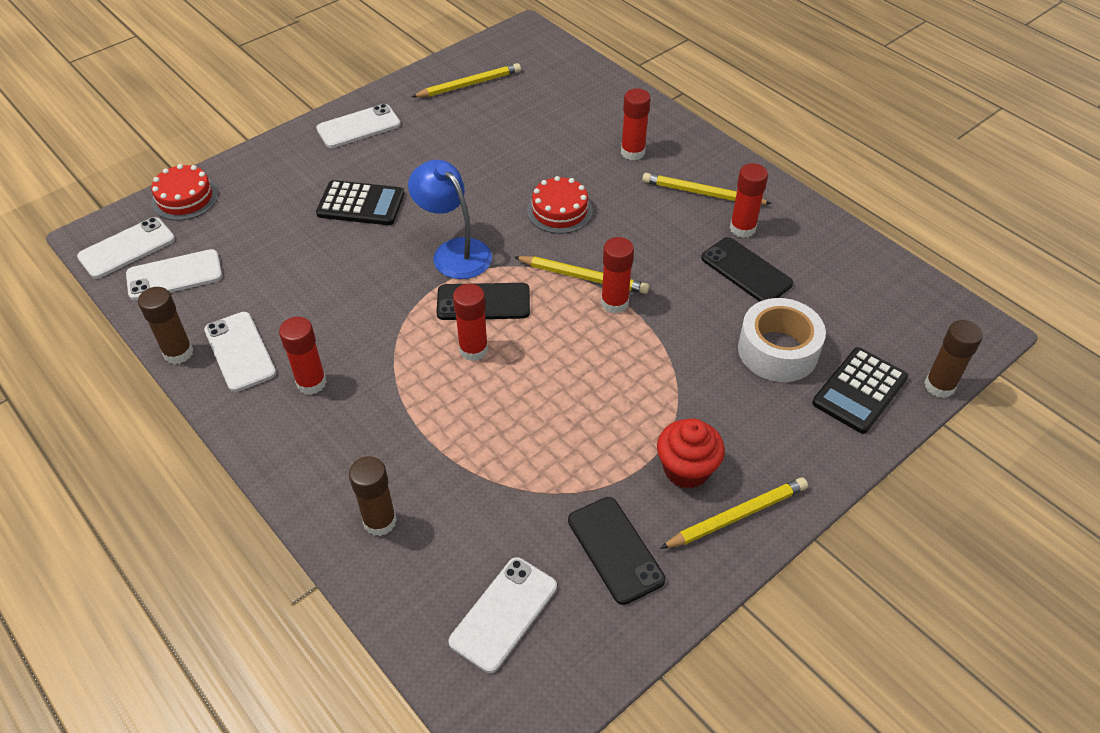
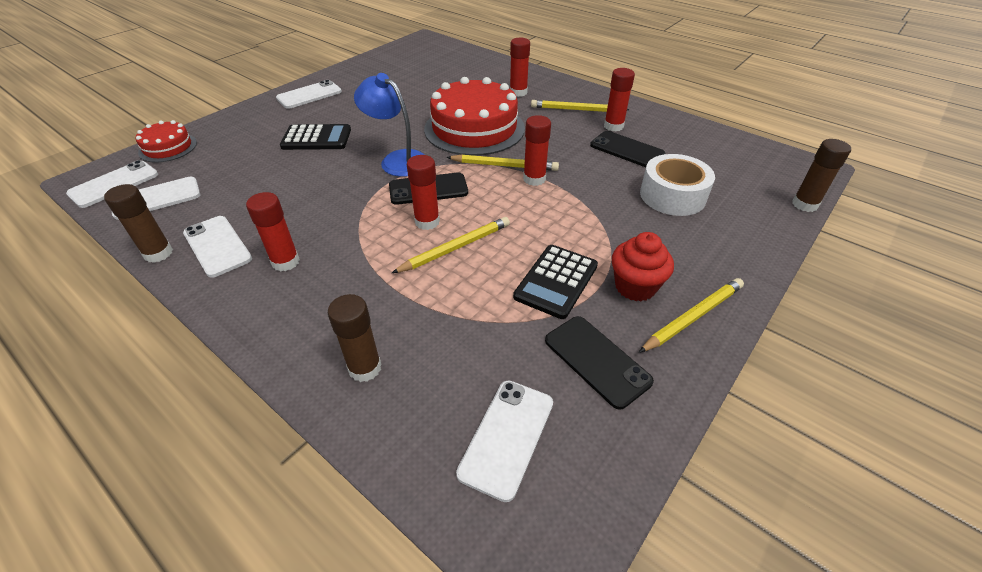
camera: 10 degrees left, 5 degrees down
(469, 84) = (389, 67): yellow pencil -> yellow pencil (455, 247)
(559, 211) = (474, 128): red cake -> red cake, size x1.98
(859, 391) = (747, 214): black calculator -> black calculator (556, 281)

